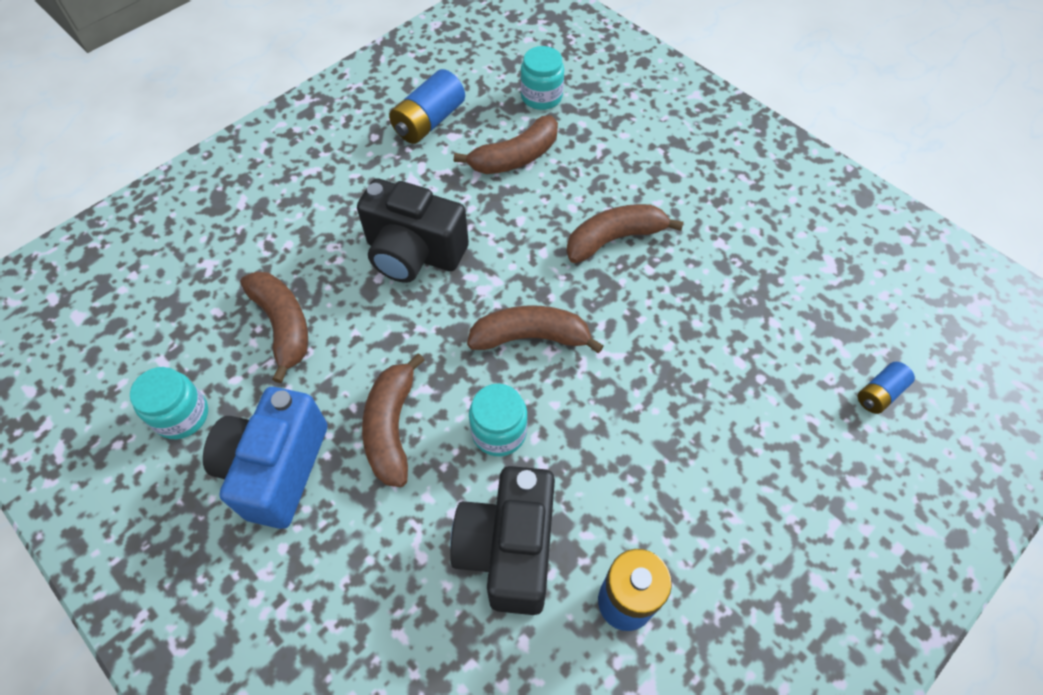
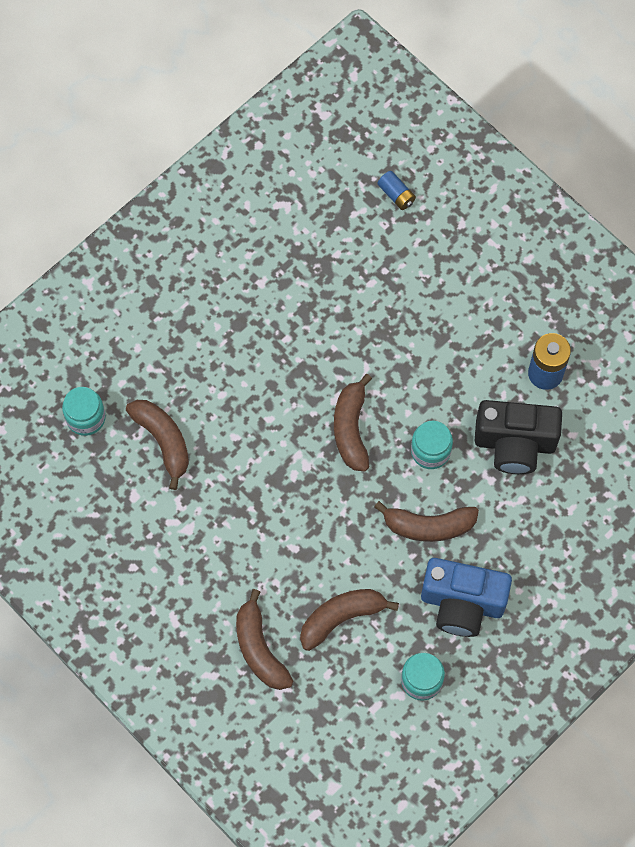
camera: 90 degrees left, 10 degrees up
(414, 253) = (270, 521): black camera -> none
(429, 121) = (115, 518): blue battery -> none
(614, 239) = (256, 363): brown banana -> brown banana (259, 649)

